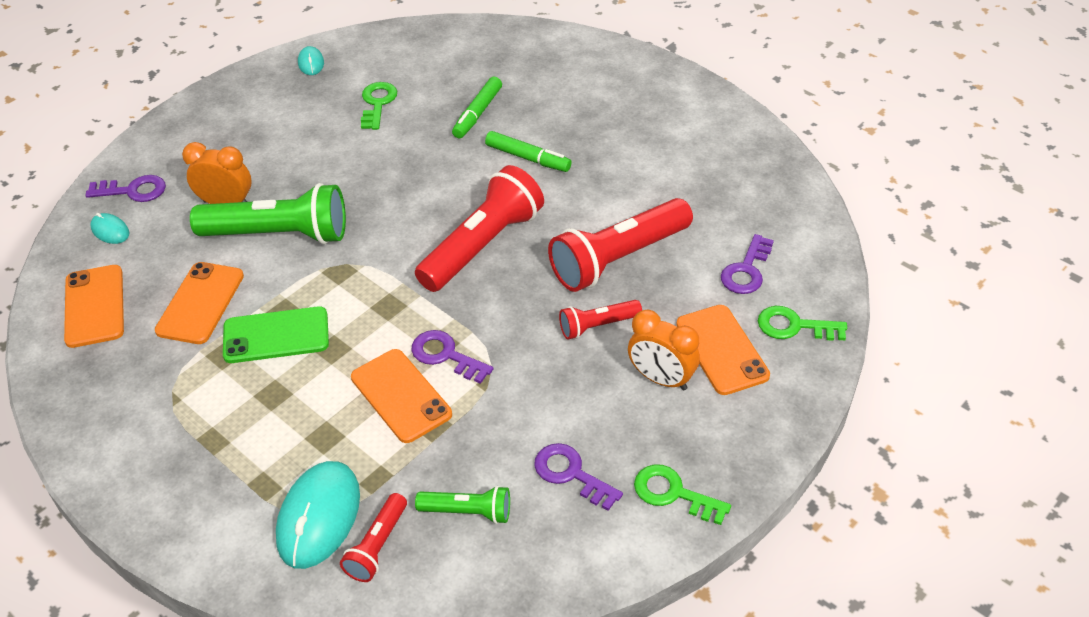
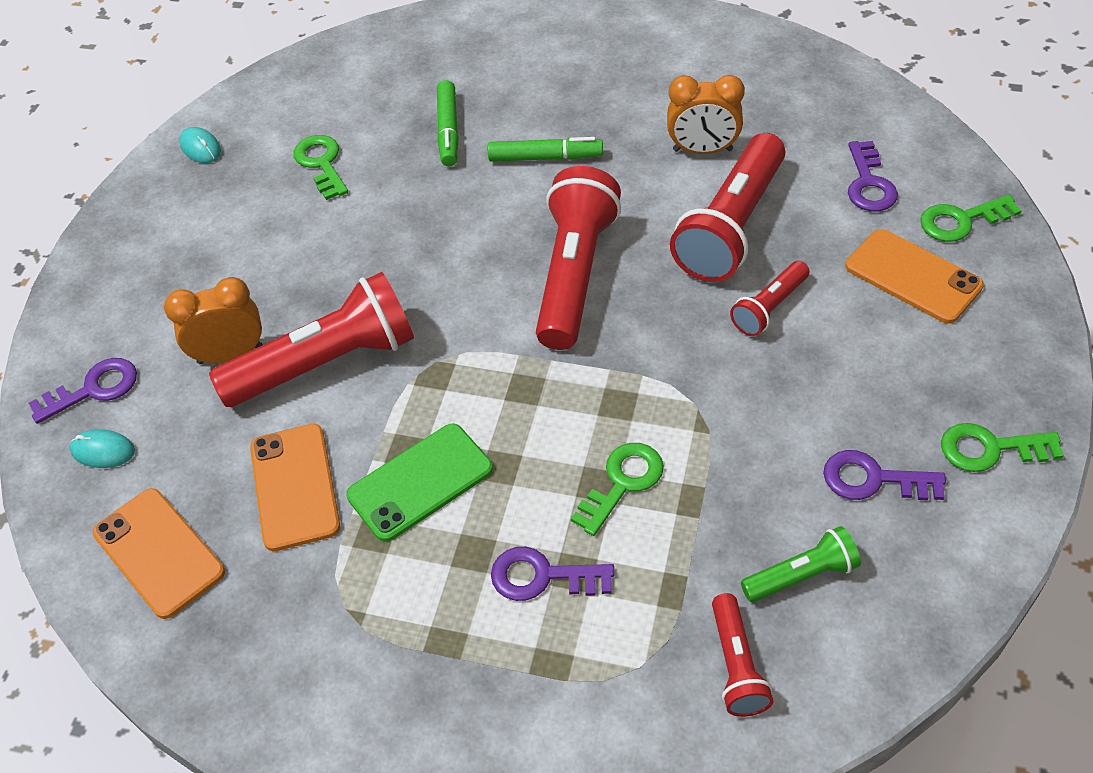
camera: 25 degrees left, 5 degrees up
(279, 234) = (326, 363): green flashlight -> red flashlight
(319, 517) = (644, 666): turquoise mouse -> none
(401, 396) = (622, 483): orange phone -> green key
(445, 355) = (635, 414): purple key -> purple key (542, 576)
(661, 379) = (879, 334): orange clock -> orange clock (702, 150)

